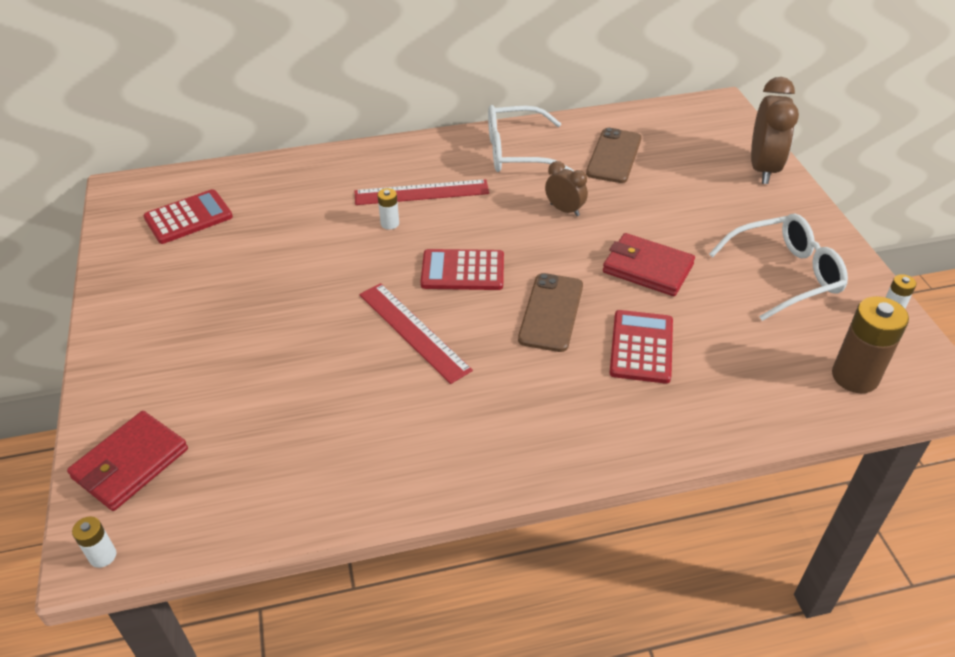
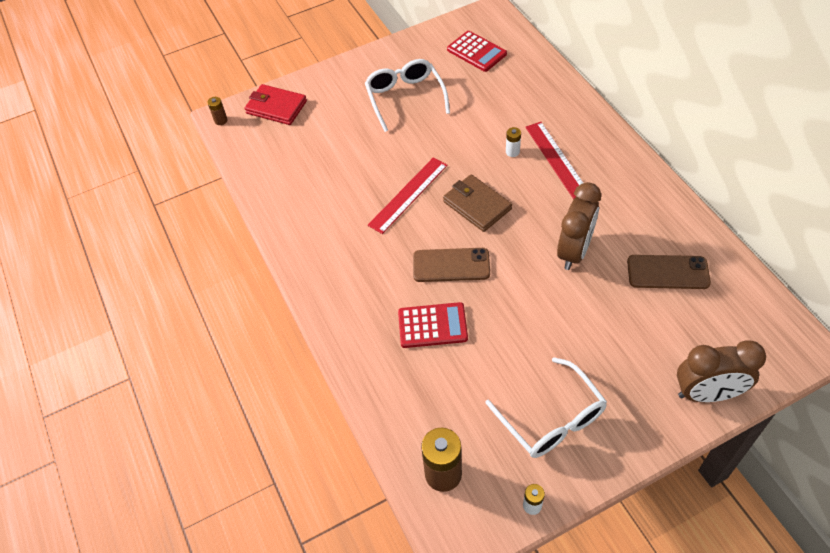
camera: 80 degrees right, 10 degrees up
(103, 556) = (221, 120): white battery -> brown battery
(463, 271) = (477, 205): red calculator -> brown wallet
(516, 152) = (638, 204): white glasses -> white glasses (405, 98)
(564, 210) = (574, 251): brown clock -> brown clock, size x1.79
(647, 268) = (522, 318): red wallet -> none

